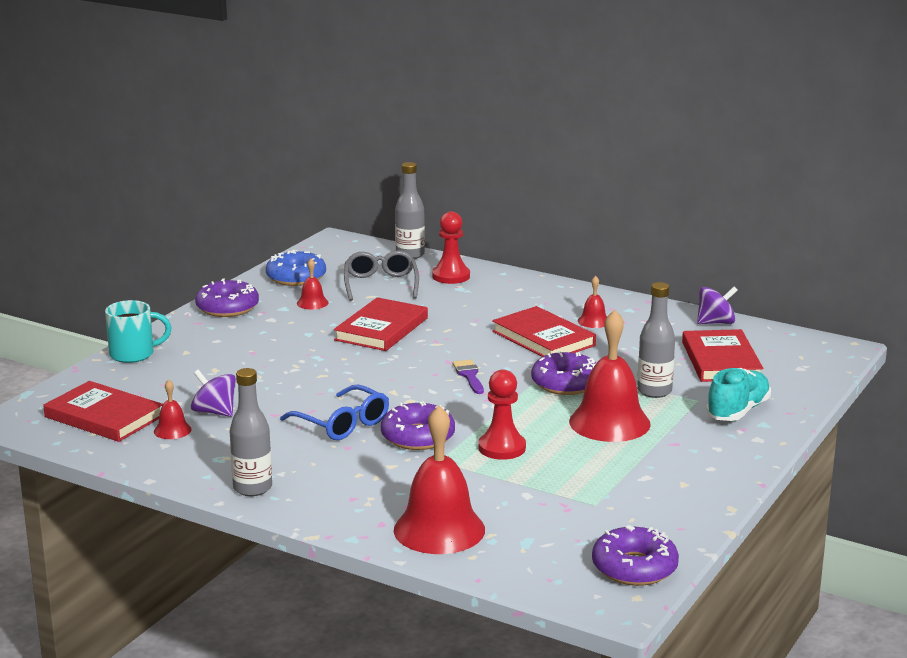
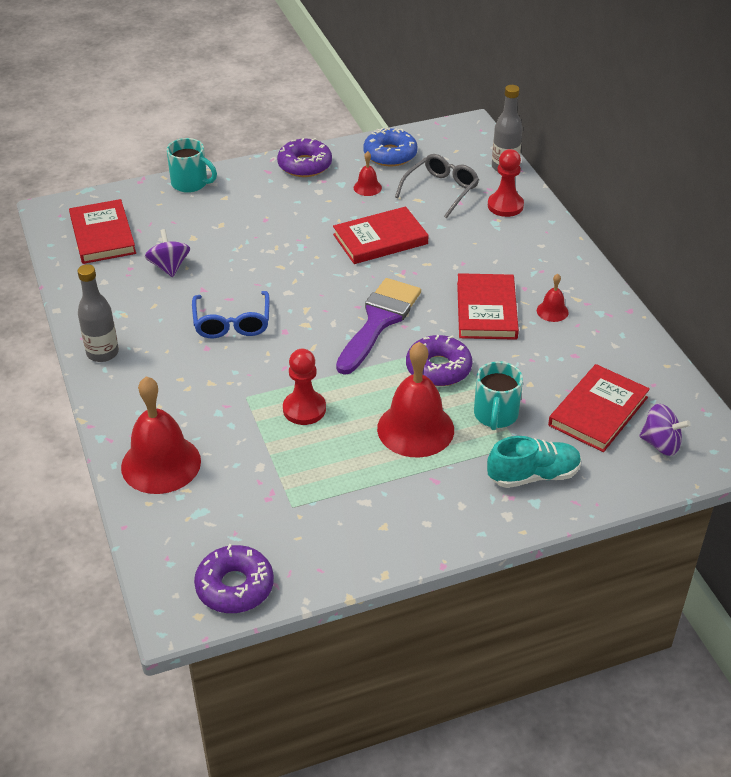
camera: 40 degrees right, 20 degrees up
(172, 430) = (124, 270): red bell -> none
(418, 437) = (263, 364): purple donut -> none
(469, 375) = (379, 321): purple brush -> purple brush, size x2.17
(654, 391) = (495, 415): grey bottle -> turquoise mug
(715, 323) = (654, 365): purple spinning top -> purple spinning top (660, 444)

